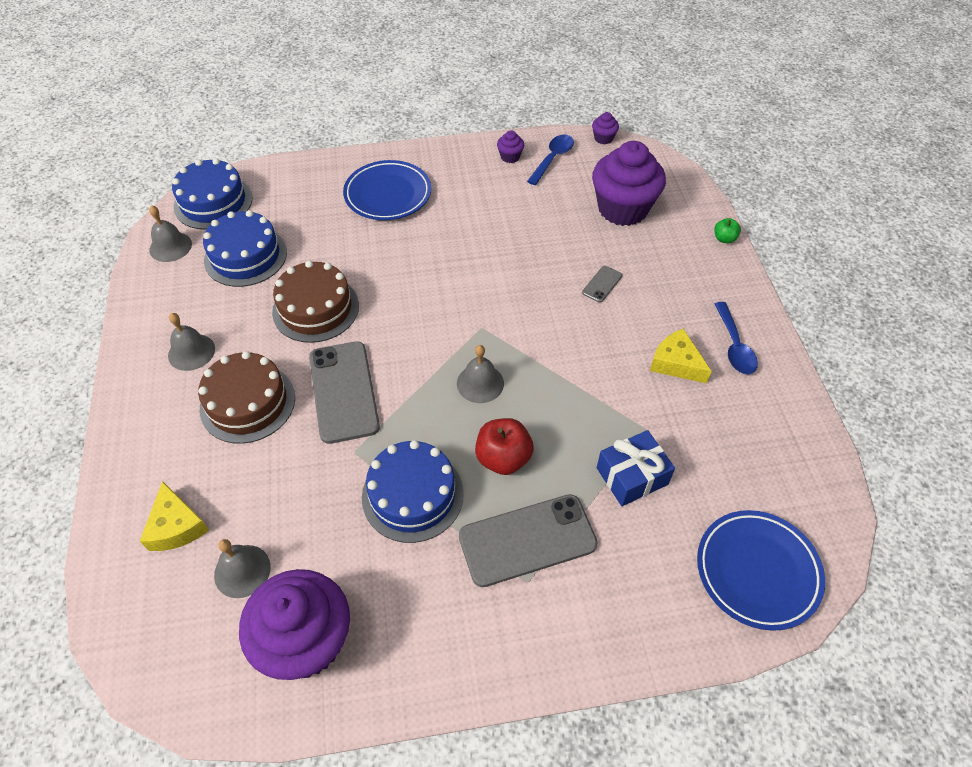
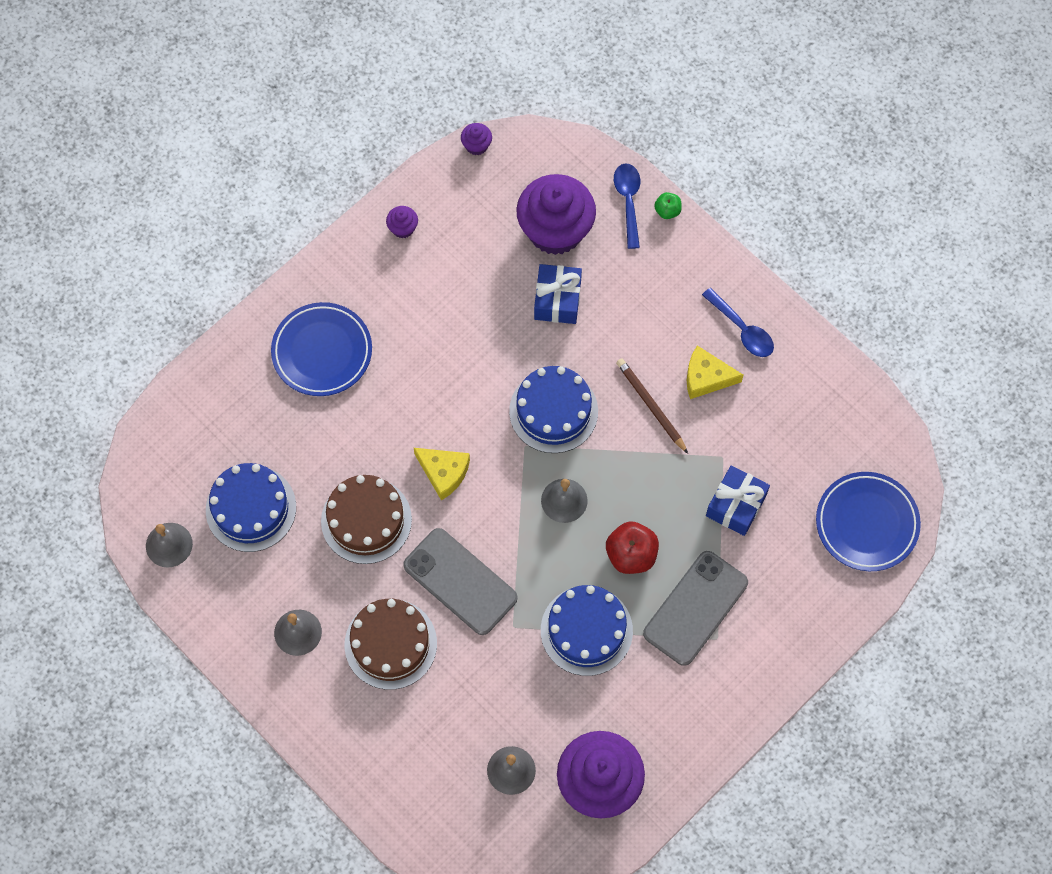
camera: 35 degrees left, 15 degrees up
(176, 526) = (431, 774): yellow cheese -> yellow cheese (444, 473)
(213, 202) = (159, 470): blue cake -> blue cake (553, 411)
(552, 159) = (446, 205): blue spoon -> blue spoon (628, 201)
(589, 250) = (557, 300): none -> blue gift
(602, 284) = (594, 332): grey phone -> none
(610, 357) = (651, 406): none -> brown pencil

